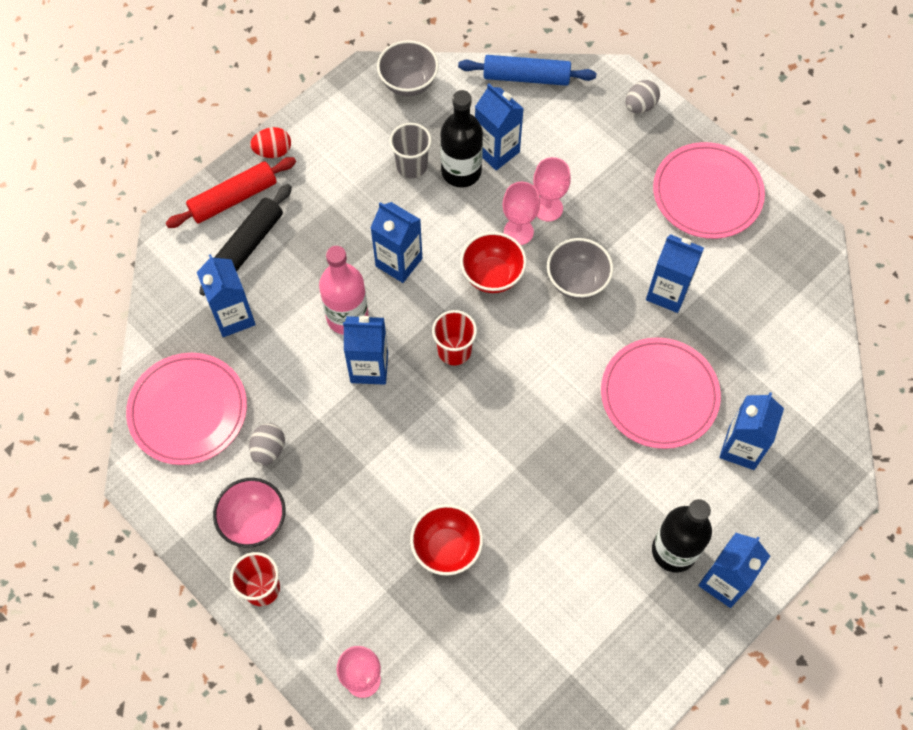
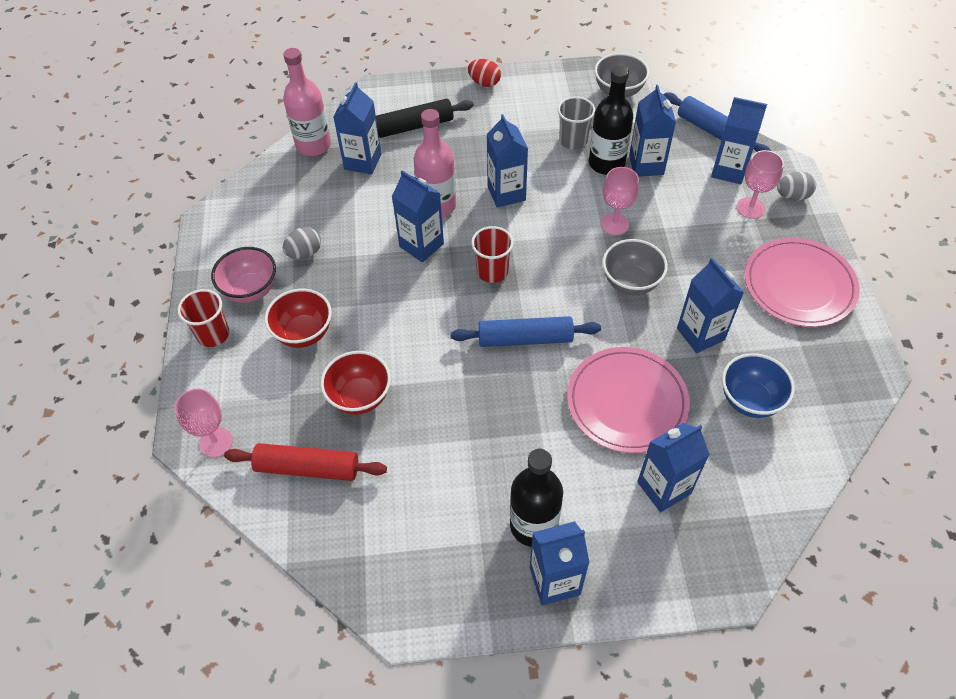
camera: 40 degrees right, 10 degrees down
(167, 331) = (313, 145): none -> pink bottle
(188, 410) = (279, 198): pink plate -> none
(233, 198) = (431, 95): red rolling pin -> red rolling pin (307, 468)
(492, 275) = (567, 240): red bowl -> red bowl (304, 333)
(535, 395) = (525, 338): none -> blue rolling pin
(548, 208) = (652, 222): pink goblet -> pink goblet (750, 208)
(570, 112) = (728, 170): none -> blue carton
(746, 327) = (749, 400): none -> blue bowl

